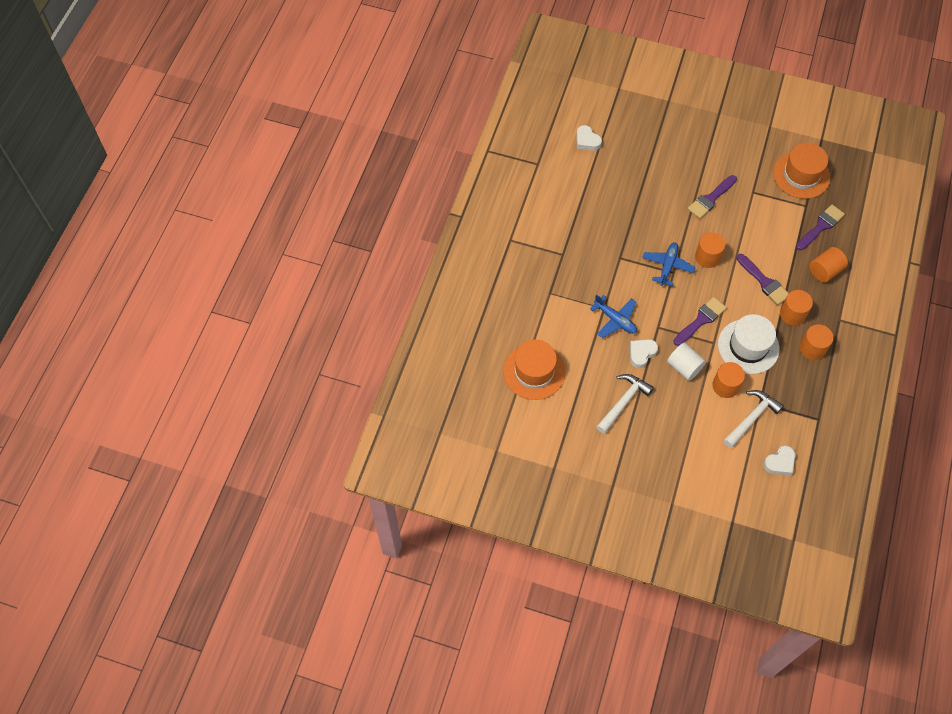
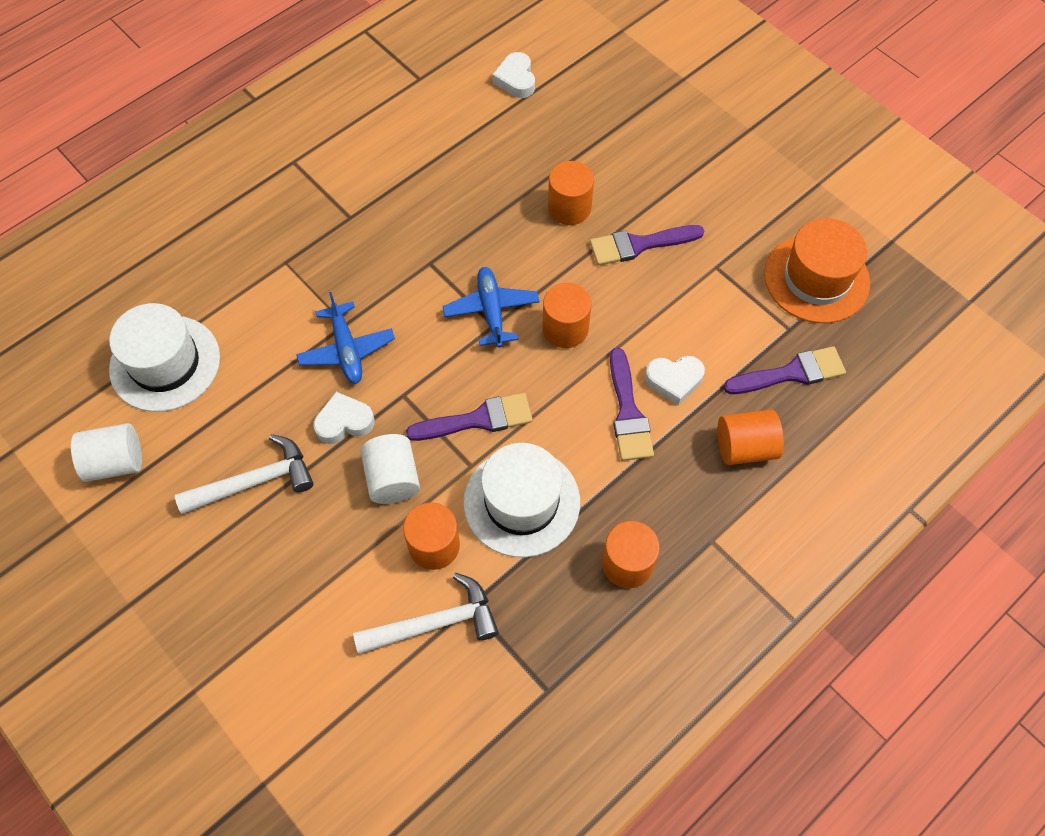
camera: 30 degrees right, 0 degrees up
(534, 371) = (165, 363): orange hat -> white hat
(551, 429) = (115, 462): none -> white cylinder
(667, 266) = (491, 311): blue plane -> blue plane turned 60 degrees counterclockwise
(780, 463) = (422, 728): white heart -> white heart (674, 380)
(792, 314) = (636, 489): orange cylinder -> orange cylinder (569, 208)

